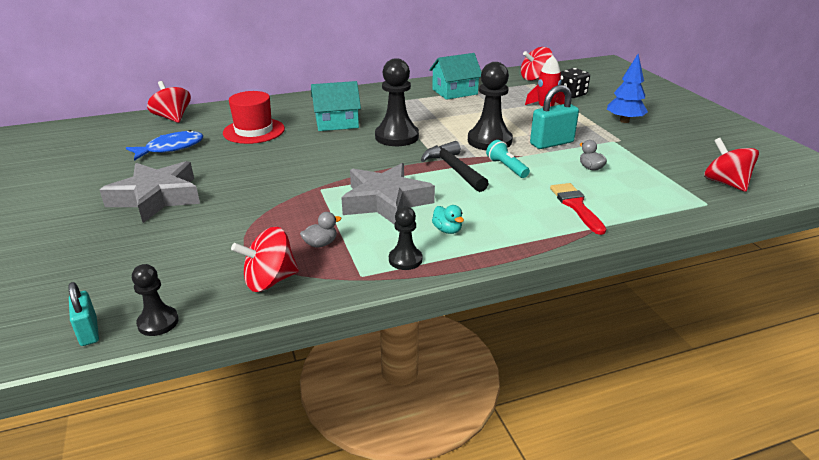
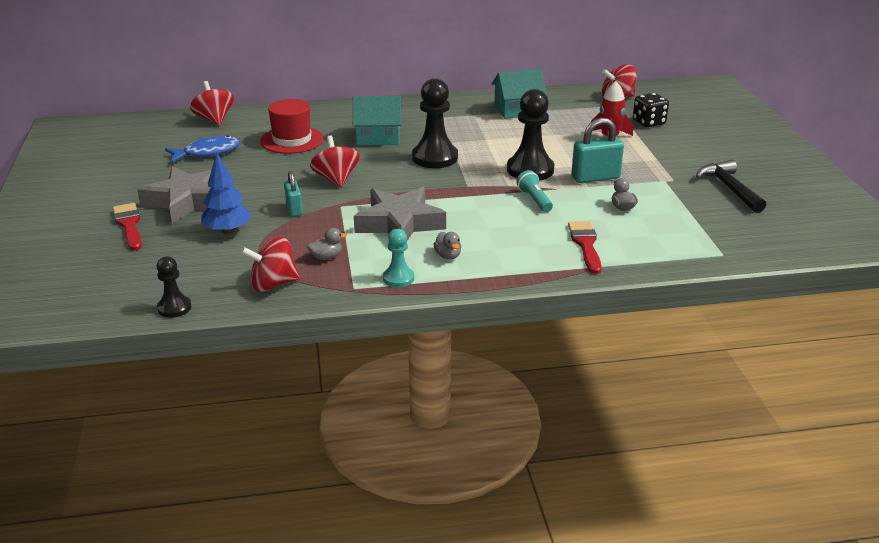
camera: 10 degrees right, 0 degrees up
(89, 332) = (119, 309): turquoise padlock -> turquoise padlock (294, 209)
(93, 229) = (129, 225): none -> red brush
(405, 260) = (398, 278): black pawn -> turquoise pawn
(447, 230) = (448, 256): turquoise duck -> grey duck
(454, 169) = (479, 197): black hammer -> black hammer (729, 188)
(624, 121) = (690, 158): blue tree -> blue tree (228, 231)
(725, 183) = (757, 235): red spinning top -> red spinning top (336, 179)

